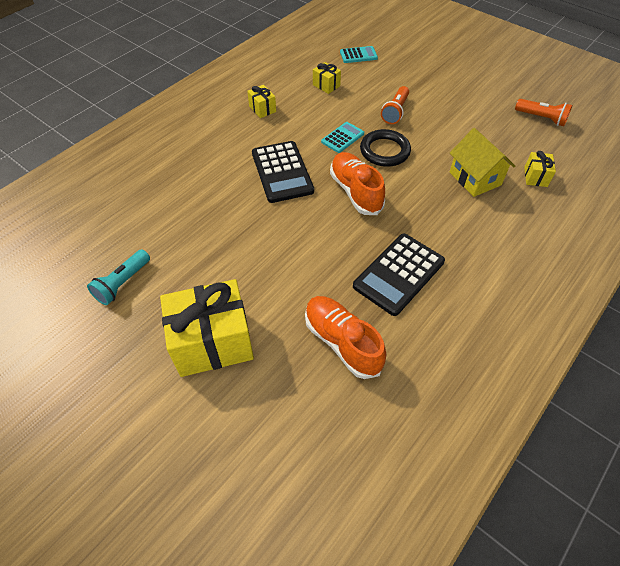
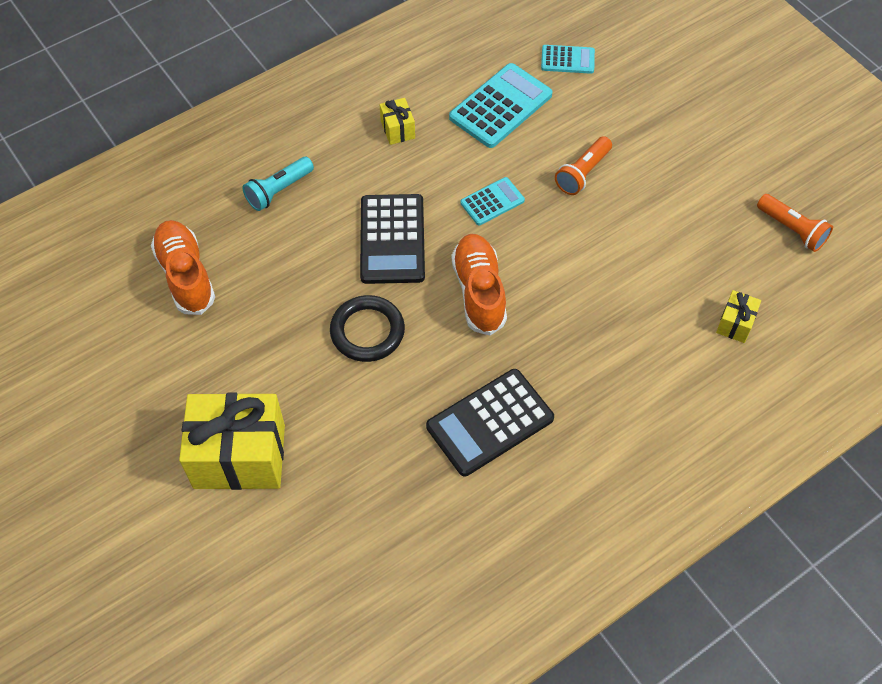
camera: 15 degrees right, 5 degrees up
(123, 283) = (155, 355): turquoise flashlight -> turquoise flashlight (279, 191)
(326, 85) = (500, 106): yellow gift -> turquoise calculator
(342, 342) = (388, 493): orange shoe -> orange shoe (186, 275)
(384, 151) = (542, 236): black ring -> black ring (367, 331)
(475, 178) = (649, 307): yellow house -> none

